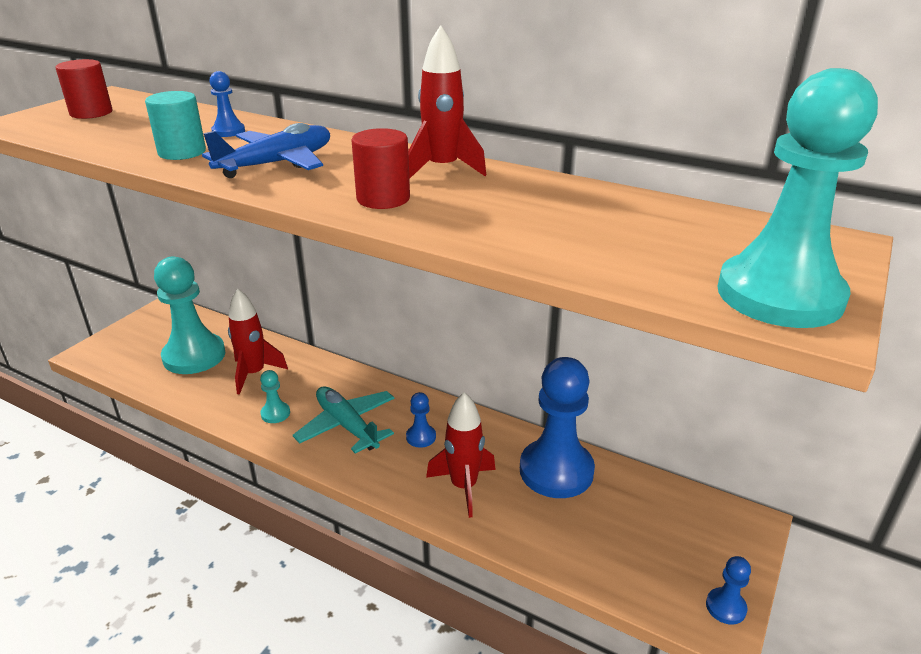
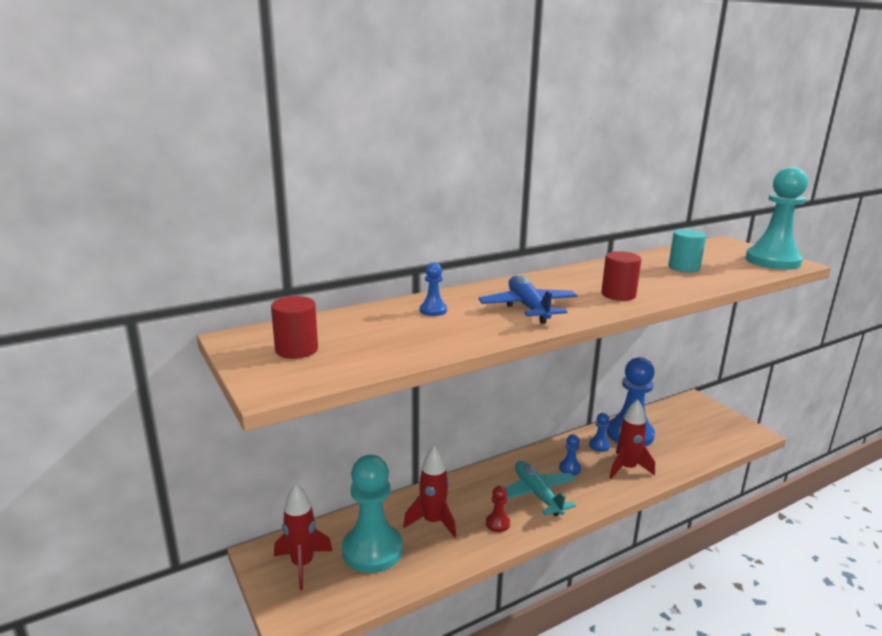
camera: 60 degrees left, 10 degrees down
(182, 152) = (467, 330): turquoise cylinder -> turquoise cylinder (683, 268)
(275, 413) = (497, 523): turquoise pawn -> red pawn
(347, 426) = (537, 494): turquoise plane -> turquoise plane turned 75 degrees clockwise
(442, 169) = (581, 275): red rocket -> red rocket (302, 564)
(725, 607) = (745, 427): blue pawn -> blue pawn (599, 445)

